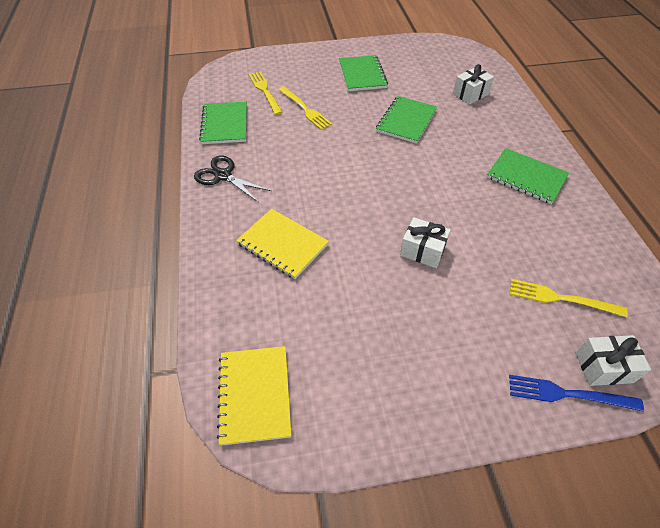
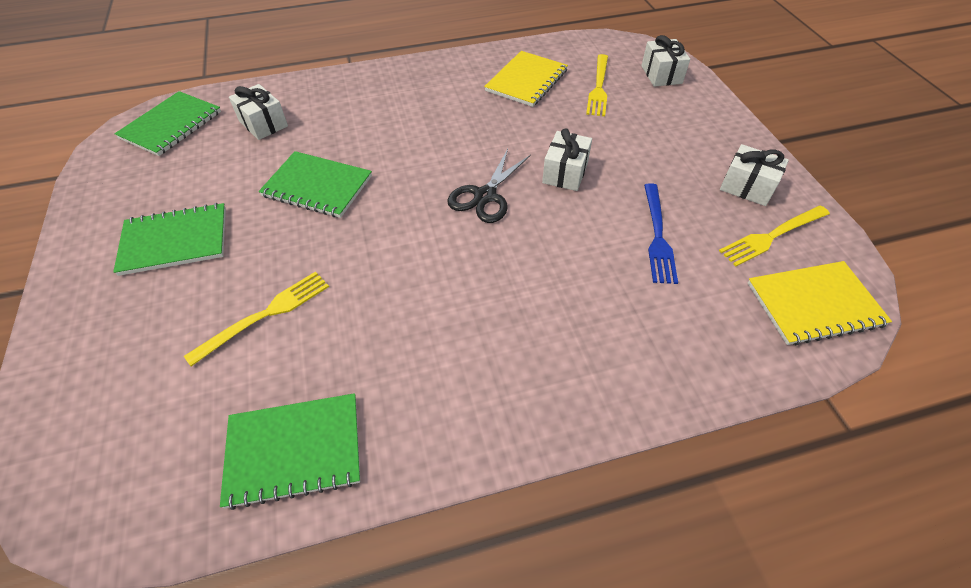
camera: 95 degrees left, 0 degrees up
(223, 176) = (452, 418): black scissors -> black scissors (485, 196)
(265, 91) = (186, 392): yellow fork -> yellow fork (772, 236)
(282, 244) = (590, 307): yellow notebook -> yellow notebook (526, 80)
(403, 393) = (747, 187): none -> white gift
(526, 177) = (434, 92): green notebook -> green notebook (171, 125)
(568, 394) = (695, 94): blue fork -> blue fork (657, 236)

